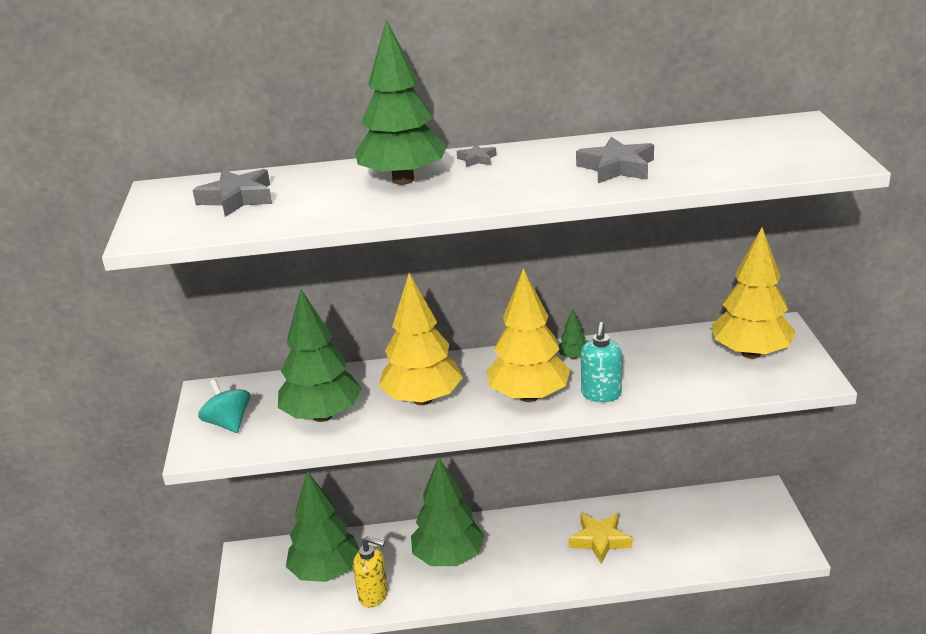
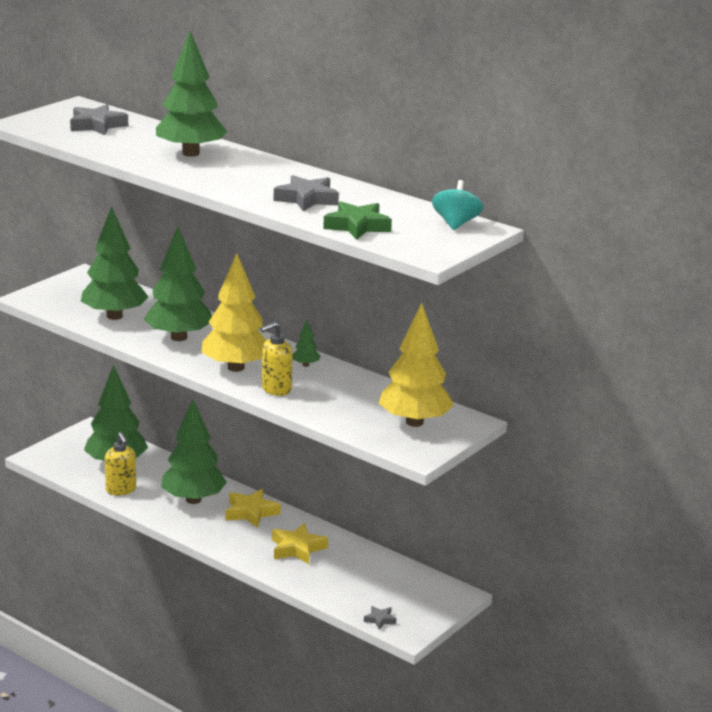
camera: 40 degrees right, 5 degrees down
(228, 423) = (65, 294): turquoise spinning top -> turquoise spinning top (456, 224)
(422, 399) = (178, 337): yellow tree -> green tree
(477, 159) = (254, 161): grey star -> grey star (380, 620)
(512, 535) = (251, 512): none -> yellow star
(601, 394) = (276, 389): turquoise soap dispenser -> yellow soap dispenser
(723, 168) = (357, 226): none -> green star

